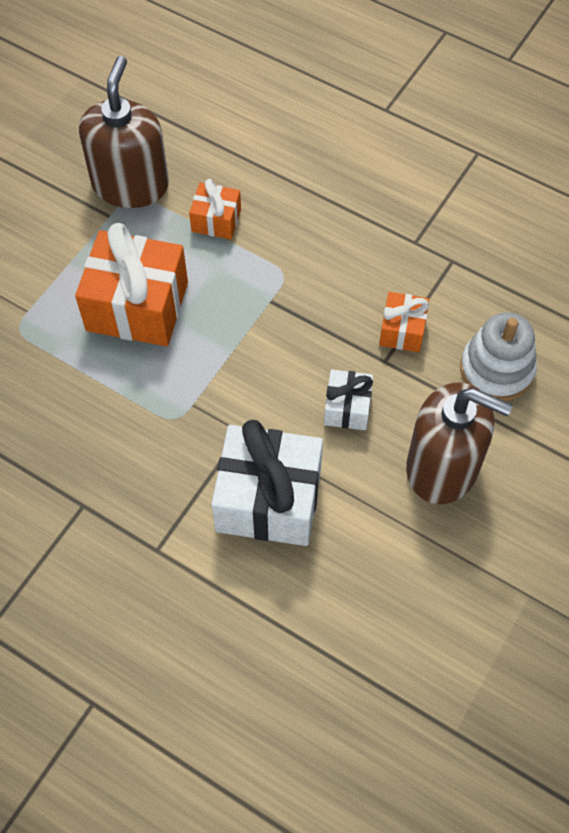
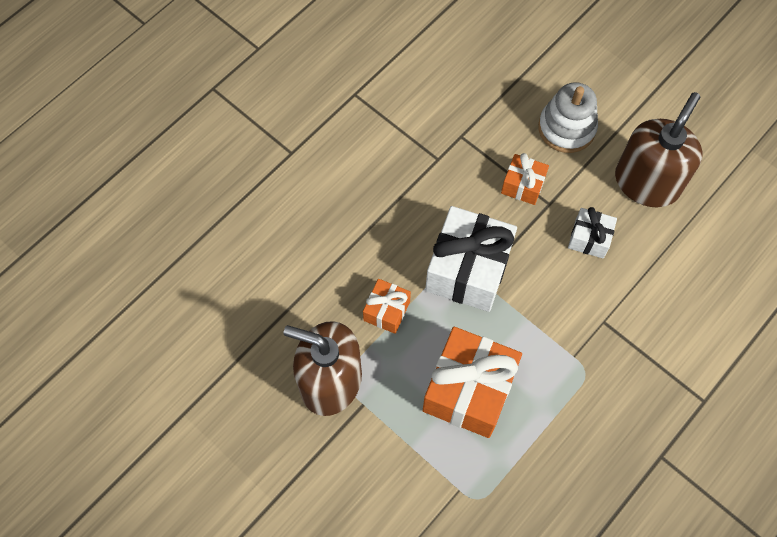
camera: 80 degrees left, 5 degrees up
(268, 500) = (666, 310): white gift -> white gift (468, 269)

